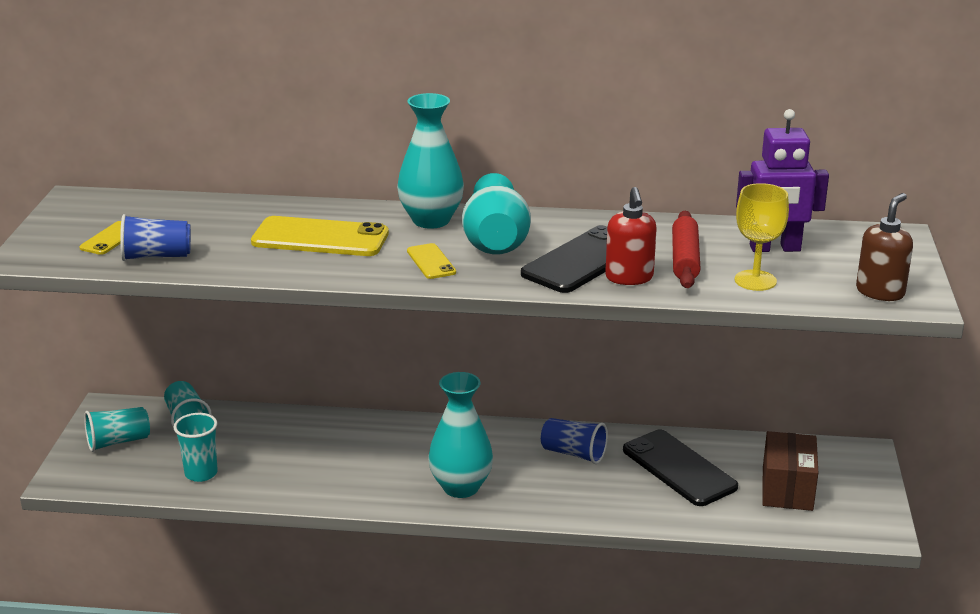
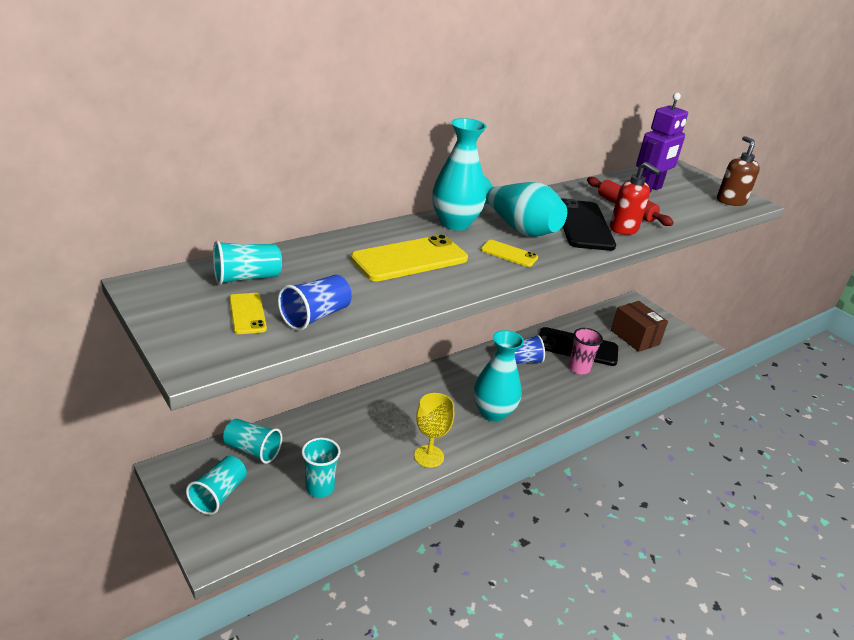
camera: 45 degrees left, 5 degrees up
(155, 213) = (247, 278): none -> turquoise cup
(642, 489) = (579, 368): none -> pink cup
(755, 280) = (676, 211): yellow goblet -> yellow goblet (429, 456)

